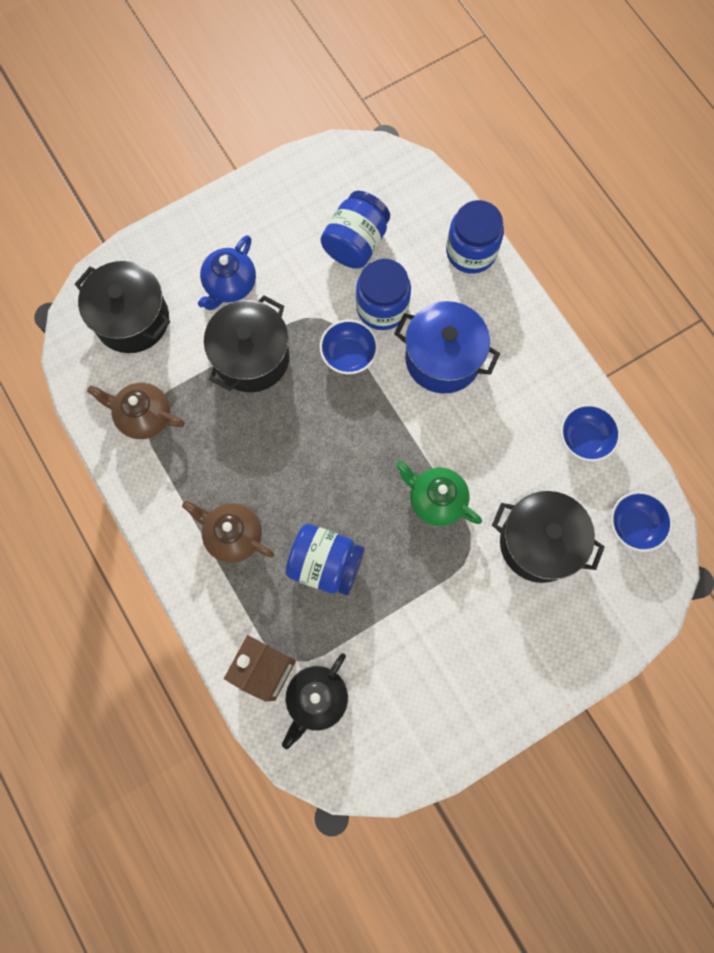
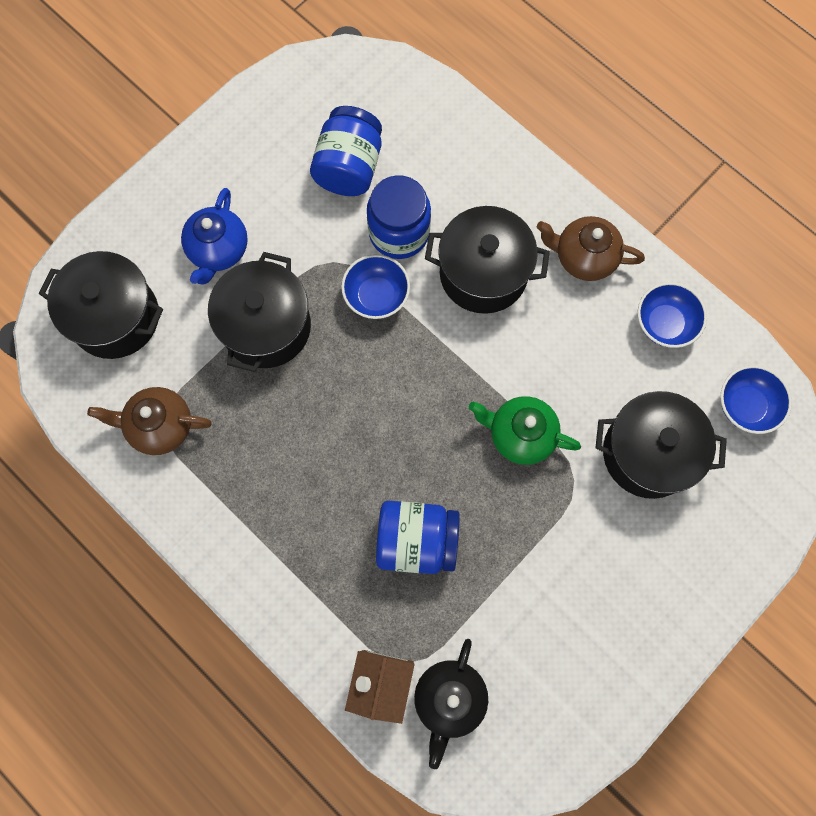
camera: 15 degrees left, 0 degrees up
(233, 535) = (301, 536): brown teapot -> brown teapot (584, 257)
(443, 359) = (483, 273): blue pot -> black pot
(471, 252) = (481, 145): blue jar -> none

